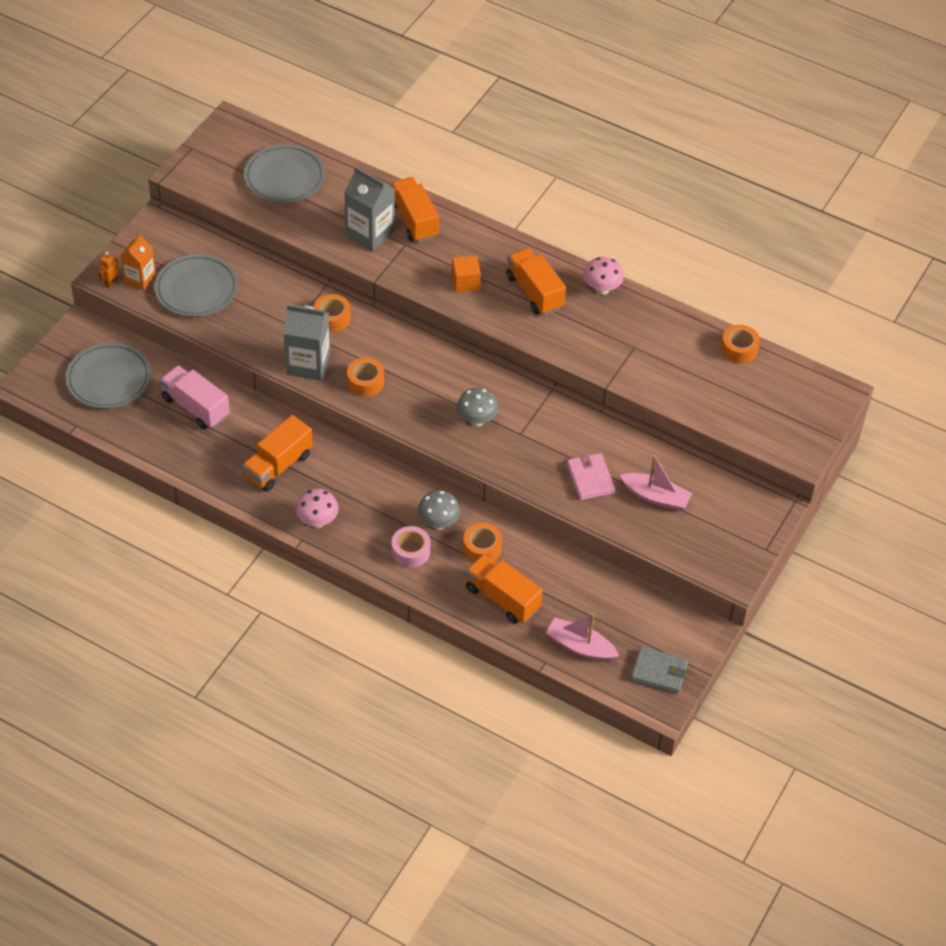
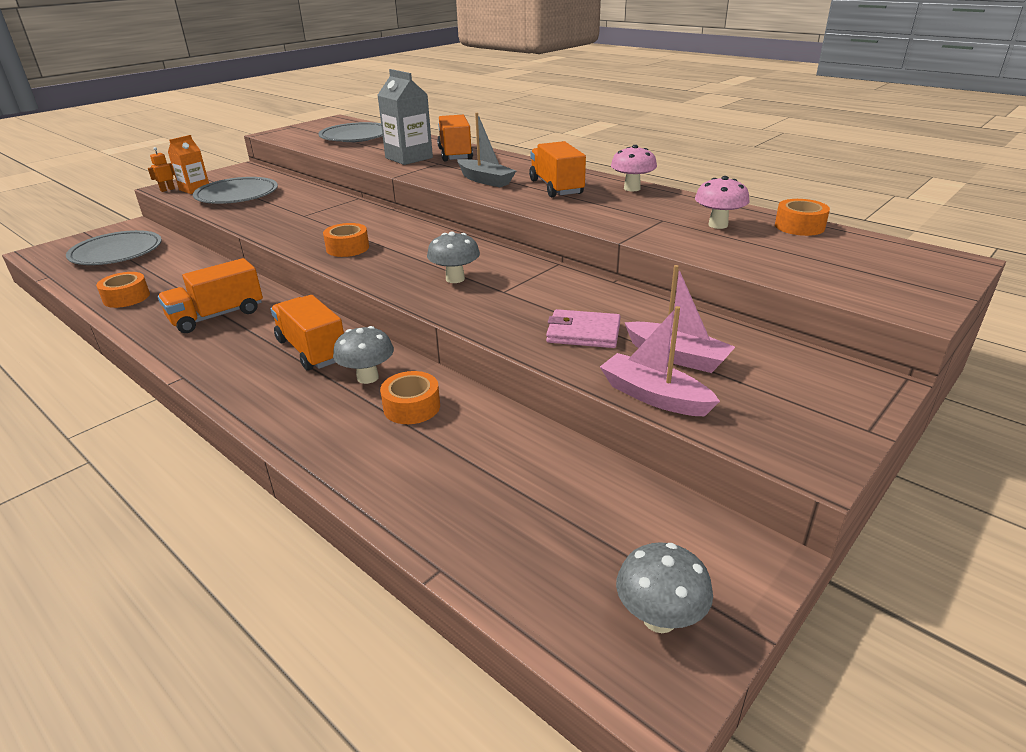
camera: 15 degrees right, 20 degrees down
(195, 407) = (176, 273): pink truck -> none
(308, 364) = (298, 235): grey carton -> none
(317, 521) = (217, 363): pink mushroom -> pink mushroom (718, 225)
(332, 318) = (347, 213): orange tape -> orange tape (126, 297)
(410, 551) = (311, 401): pink tape -> none
(465, 282) = (485, 180): orange cube -> grey boat
(502, 598) = (410, 467): orange truck -> orange truck (312, 350)
(580, 646) = (513, 552): pink boat -> pink boat (654, 396)
(590, 478) = (583, 333): pink wallet -> pink wallet turned 75 degrees counterclockwise
(659, 672) = (659, 618): grey wallet -> grey mushroom

